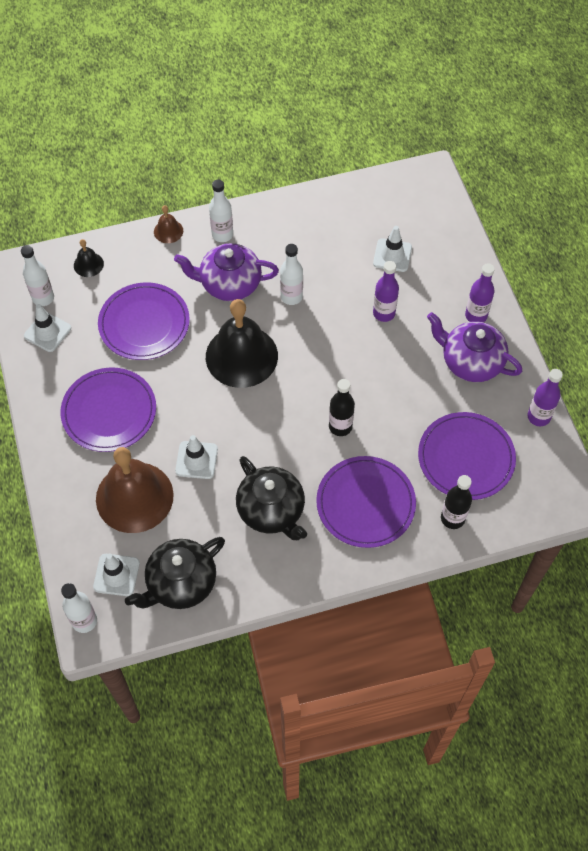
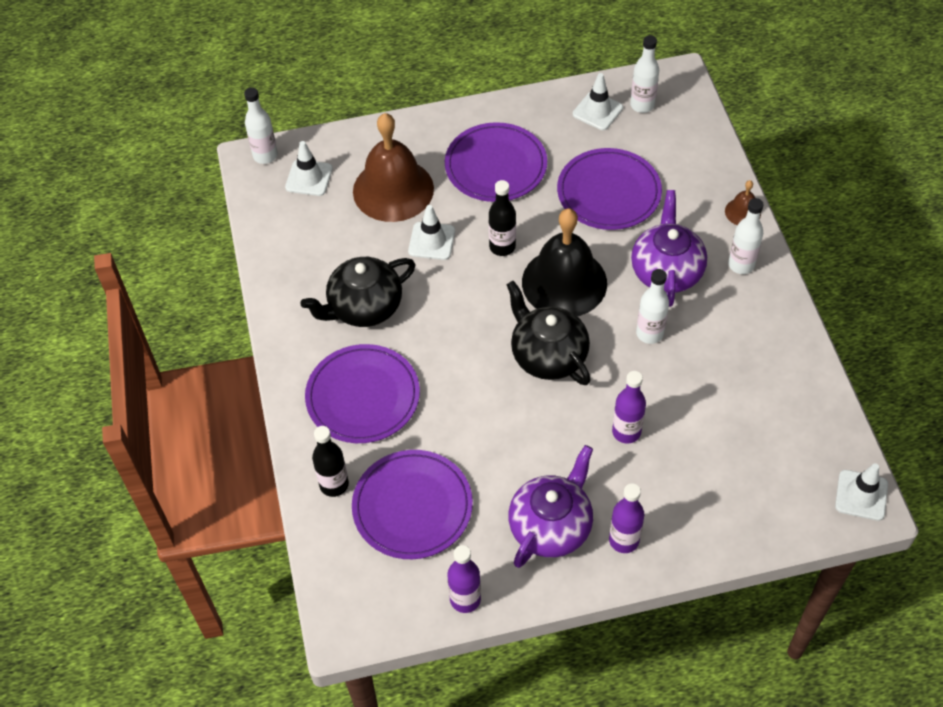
camera: 95 degrees right, 5 degrees down
(88, 264) = (689, 141): black bell -> none
(180, 583) = (292, 229): black teapot -> black teapot (547, 355)
(340, 426) = (464, 376): black bottle -> black bottle (502, 247)
(392, 255) = (719, 448): white traffic cone -> white traffic cone (861, 495)

